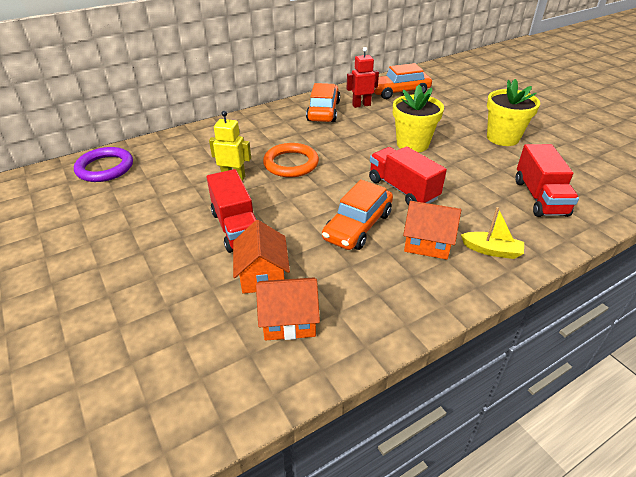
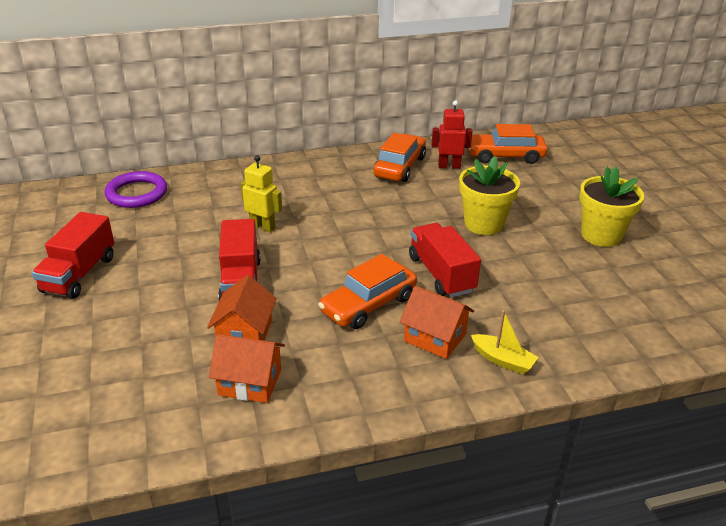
camera: 15 degrees right, 5 degrees down
(291, 163) = (331, 222): orange ring -> none
(539, 197) = (599, 314): red truck -> red truck (79, 274)

